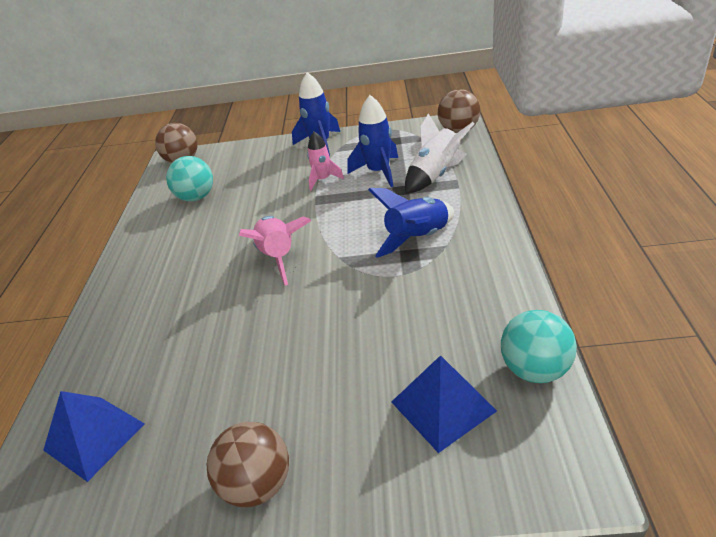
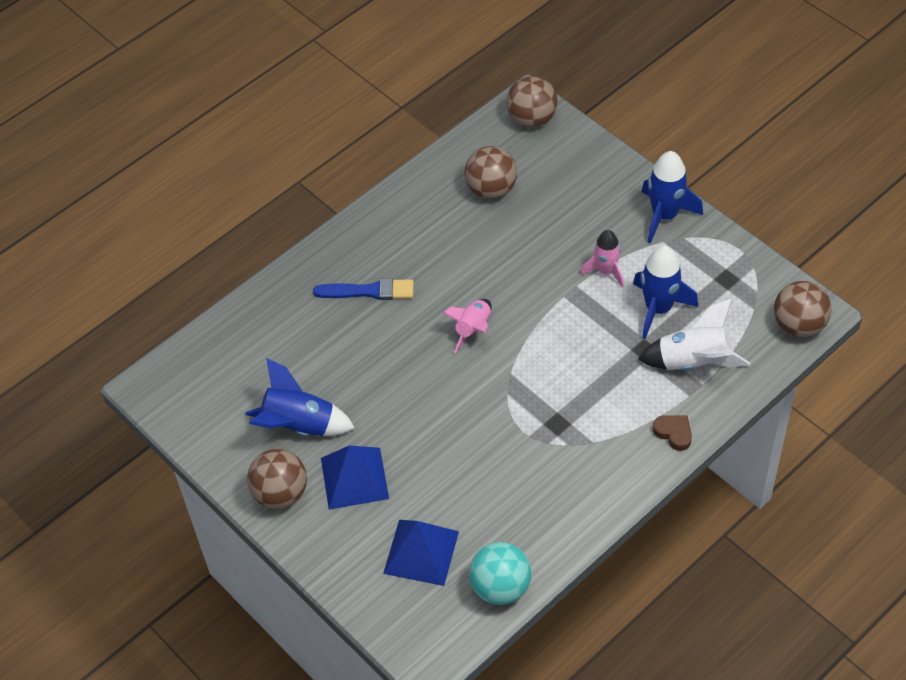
camera: 45 degrees right, 15 degrees up
(94, 437) = (230, 373): blue pyramid -> blue pyramid (354, 478)
(169, 294) = (369, 291): none -> blue brush
(196, 197) = (491, 189): turquoise ball -> brown ball
(278, 257) = (473, 329): pink rocket -> pink rocket, size x0.66
(417, 238) = (584, 414): blue rocket -> blue rocket (299, 426)
(481, 206) = (673, 433): none -> brown heart

